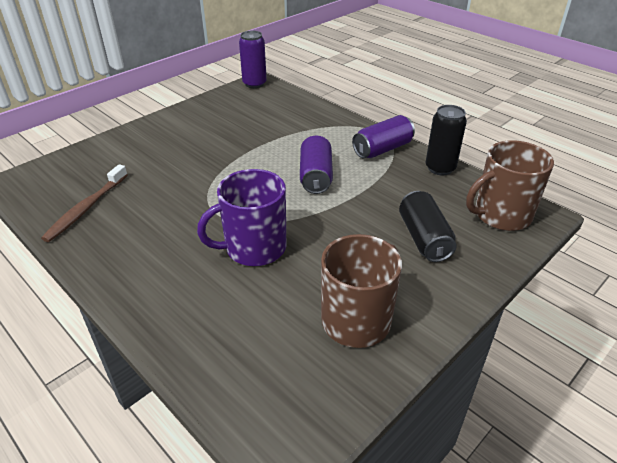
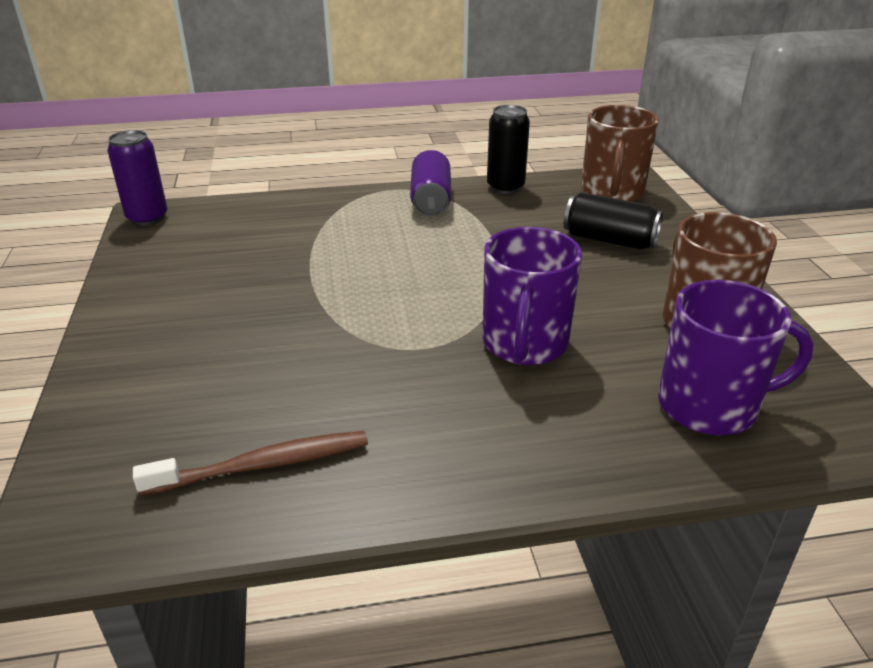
camera: 55 degrees left, 5 degrees down
(86, 208) = (263, 465): brown toothbrush -> brown toothbrush turned 75 degrees counterclockwise
(253, 353) = (710, 406): none -> purple mug
(315, 176) = (430, 255): purple can -> none

